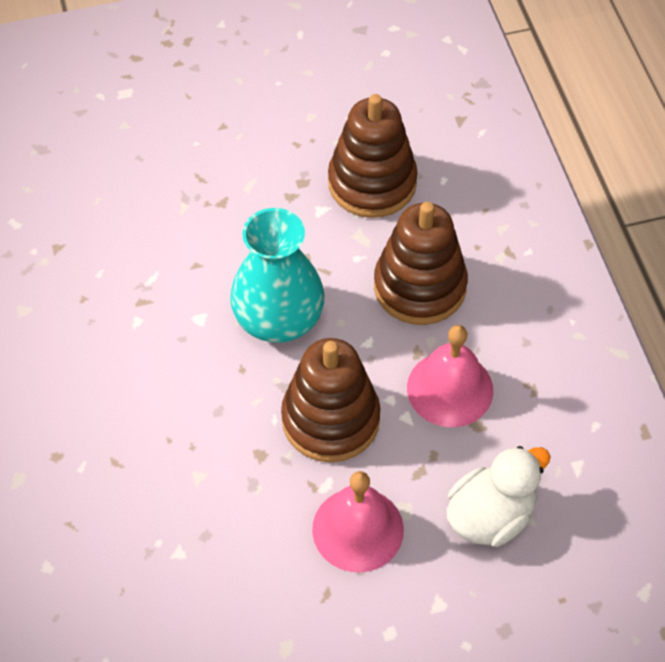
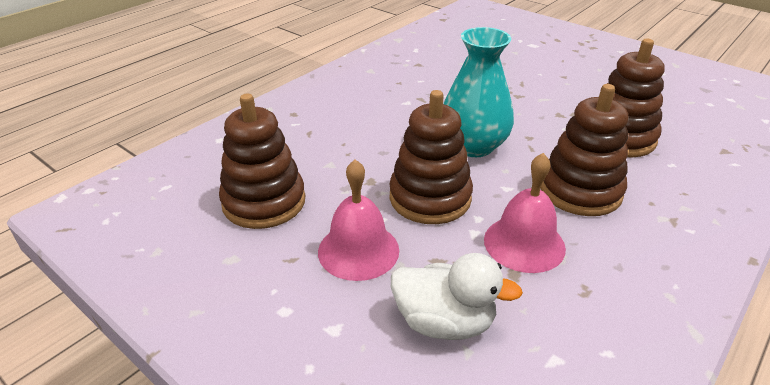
camera: 55 degrees right, 20 degrees down
(216, 576) = (264, 202): none -> brown stacking toy

